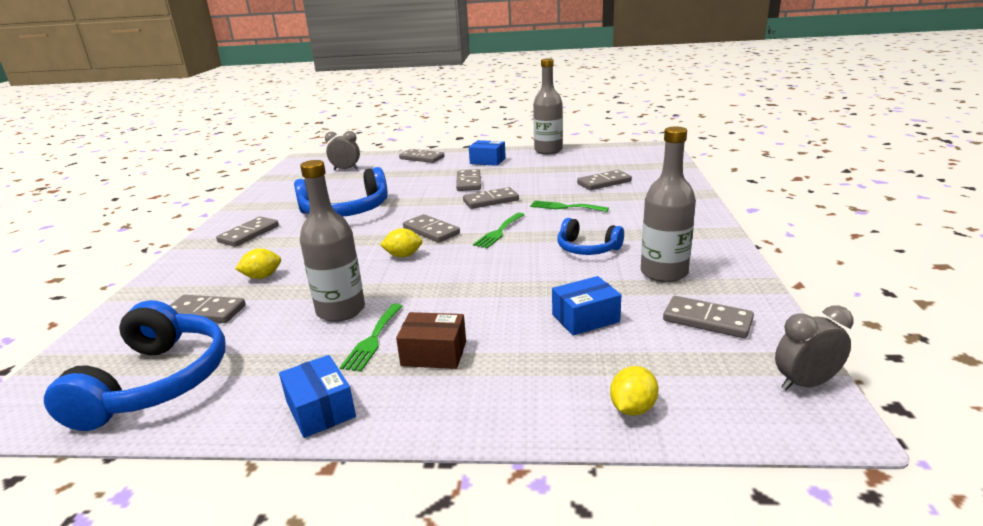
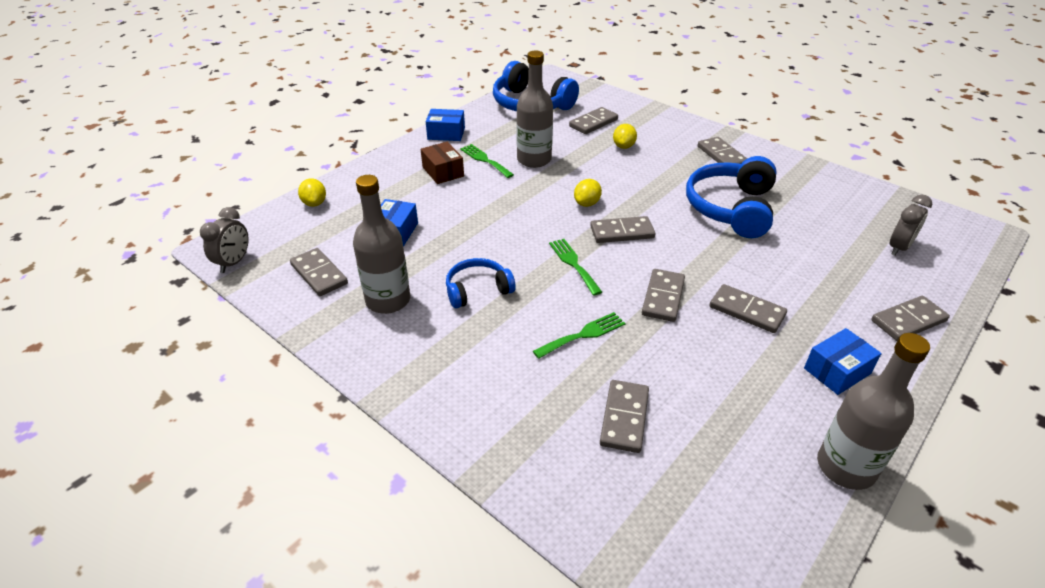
camera: 125 degrees right, 15 degrees up
(434, 354) = (443, 172): brown box -> brown box turned 75 degrees counterclockwise
(707, 320) = (319, 274): grey domino -> grey domino turned 75 degrees clockwise

